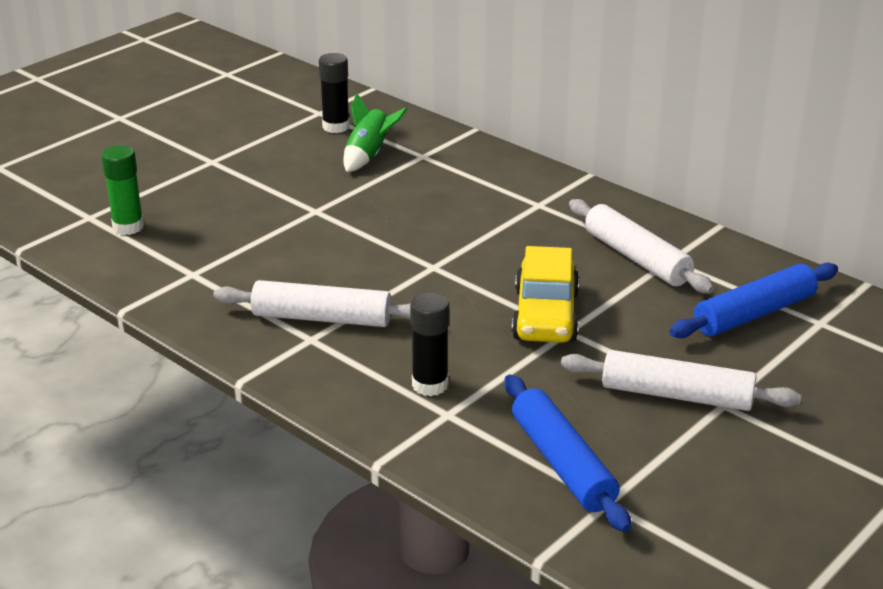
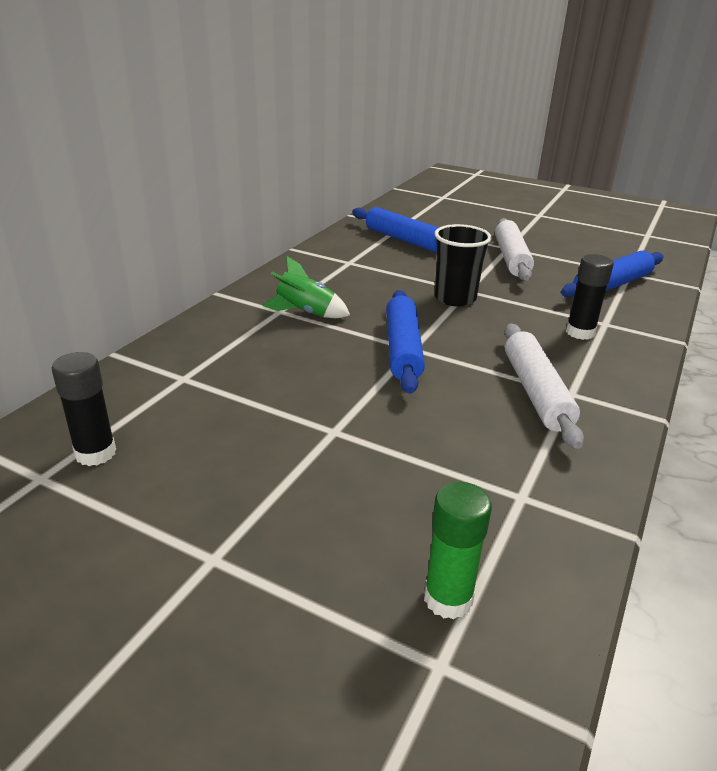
camera: 105 degrees left, 0 degrees up
(369, 156) = (186, 413): green rocket -> green rocket (306, 313)
(433, 260) = (402, 349): none -> blue rolling pin
(545, 316) = (455, 298): yellow car -> black cup
(636, 258) = (353, 272): white rolling pin -> none

